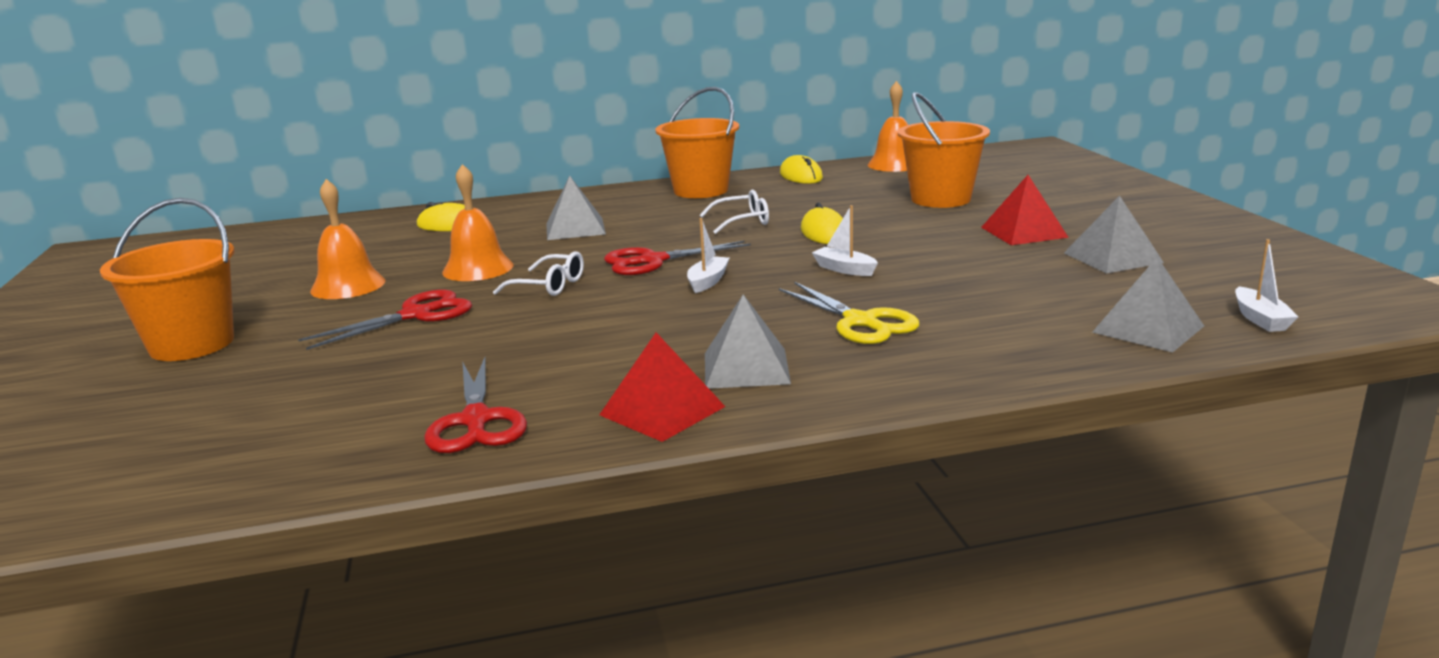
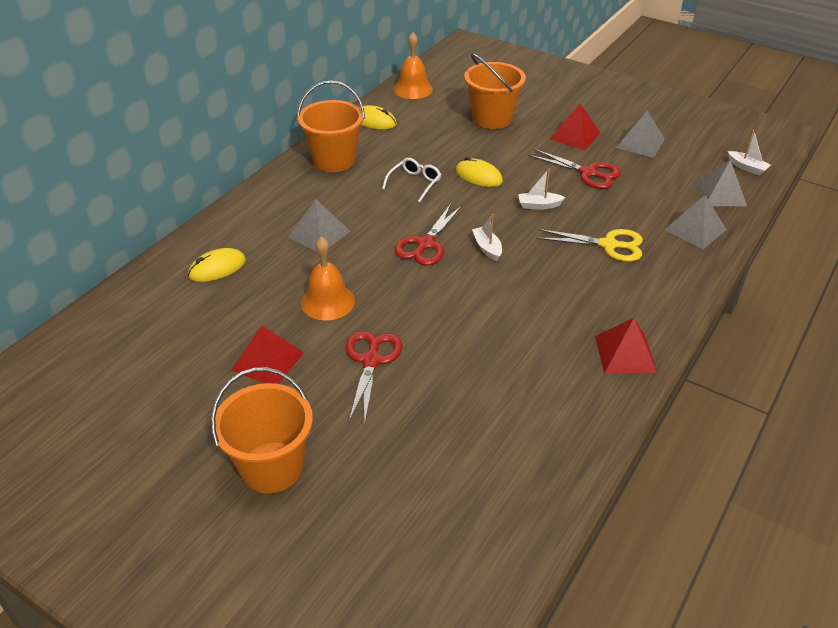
camera: 45 degrees left, 20 degrees up
(348, 286) = (267, 361): orange bell -> red pyramid
(476, 421) = (558, 412): red scissors -> red scissors (588, 173)
(549, 286) = (404, 295): white glasses -> none
(746, 368) = (612, 305): grey pyramid -> grey pyramid (695, 229)

